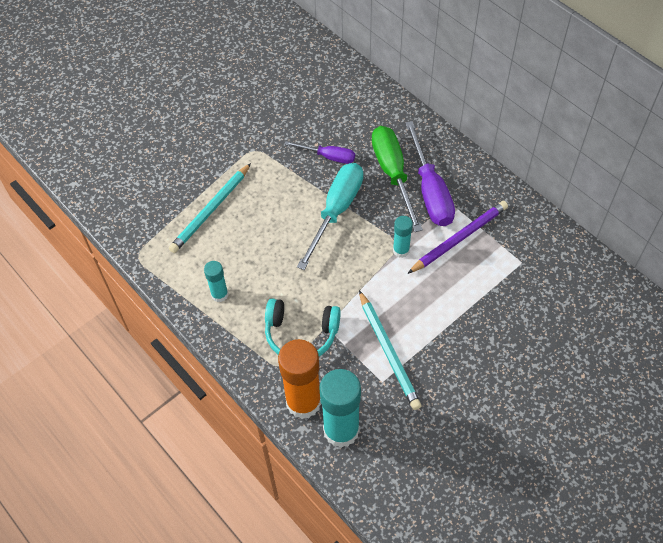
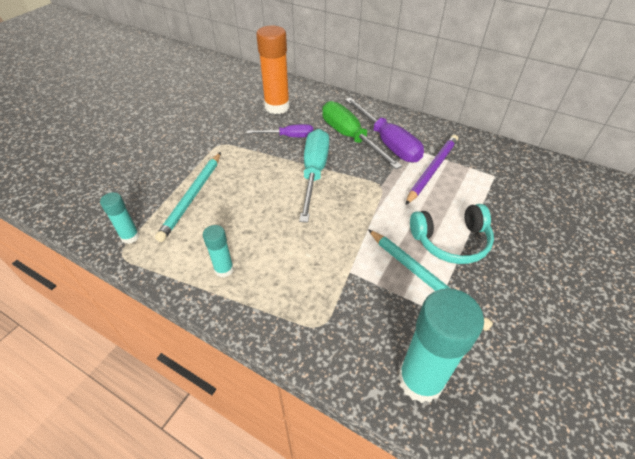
camera: 20 degrees left, 10 degrees down
(301, 334) = (327, 286): turquoise headphones -> turquoise headphones (451, 241)
(303, 402) = (362, 359): orange glue stick -> orange glue stick (277, 107)
(401, 250) = (387, 189): turquoise glue stick -> turquoise glue stick (130, 236)

